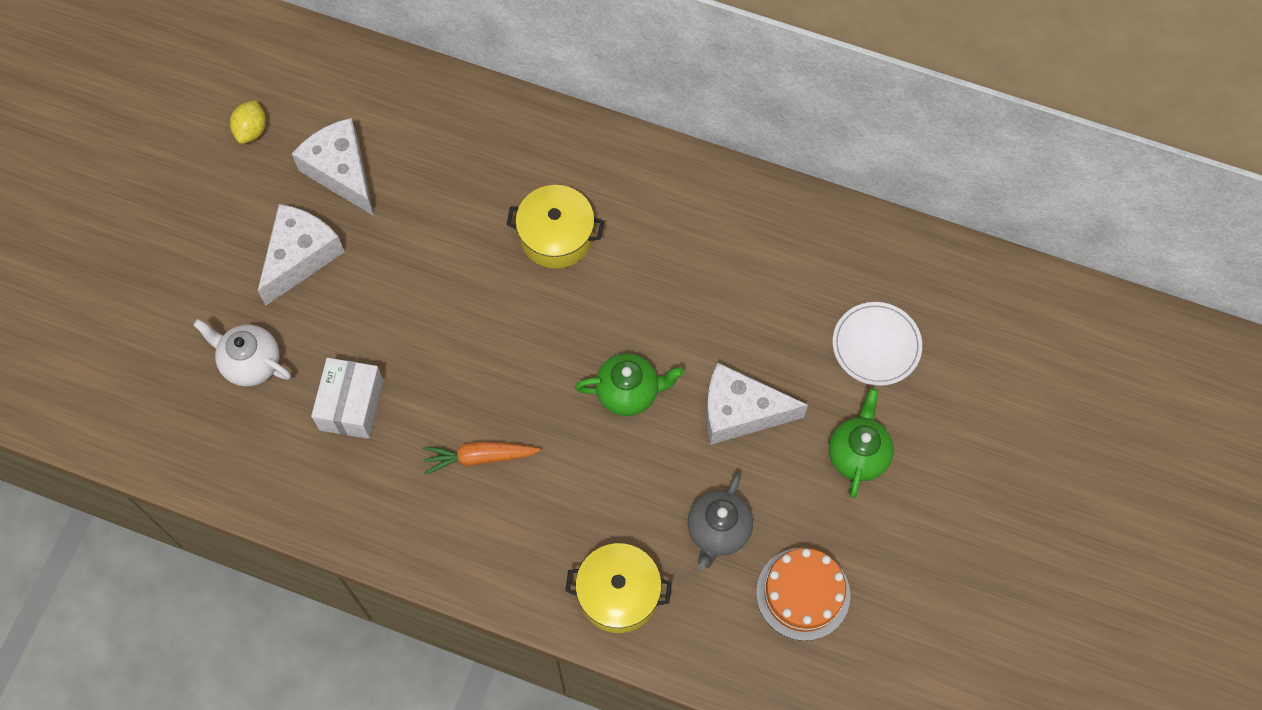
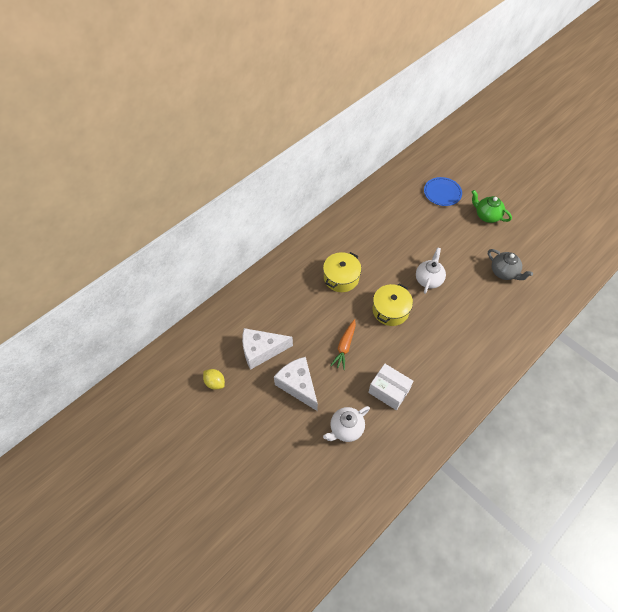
camera: 65 degrees left, 10 degrees down
(479, 457) = (437, 347): orange carrot -> orange carrot (344, 346)
(618, 594) = (521, 318): yellow pot -> yellow pot (390, 310)
(628, 392) = (428, 280): green teapot -> white teapot
(740, 412) = (453, 245): white cheese -> none
(803, 593) = (540, 255): orange cake -> none
(876, 345) = (442, 193): white plate -> blue plate

